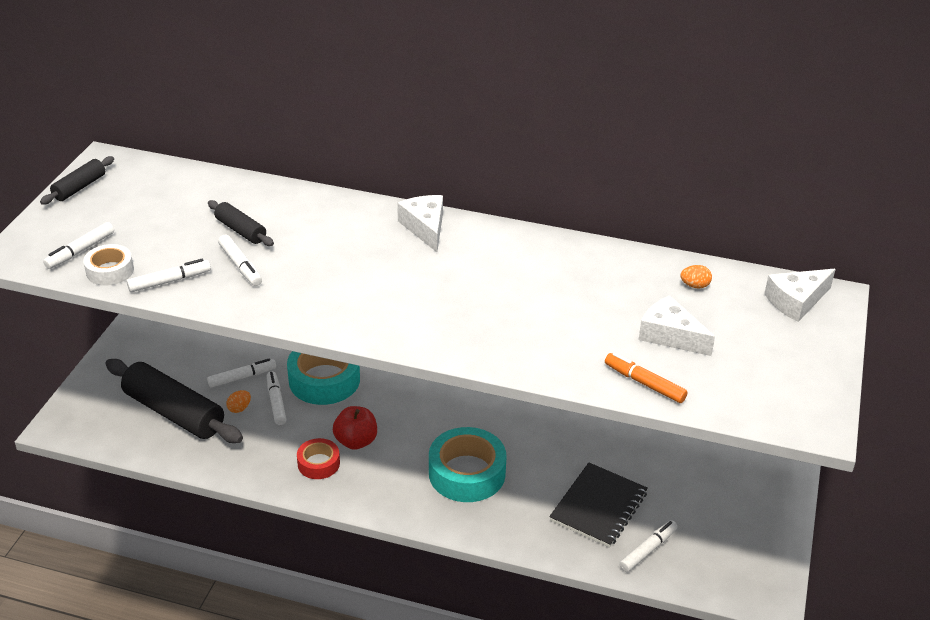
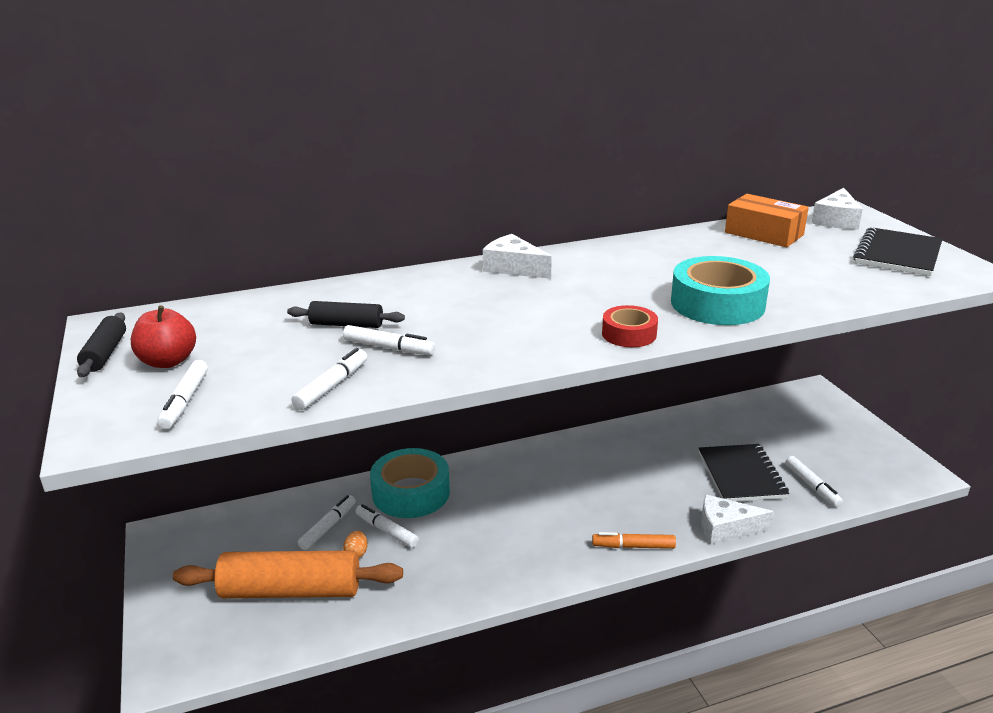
camera: 35 degrees left, 10 degrees down
(110, 271) = (248, 403): white tape -> none
(174, 412) = (291, 591): black rolling pin -> orange rolling pin
(318, 463) = (488, 560): red tape -> red tape (629, 334)
(356, 441) = (499, 525): red apple -> red apple (168, 361)
(467, 473) = (619, 502): turquoise tape -> turquoise tape (717, 304)
(644, 383) = (843, 295): orange marker -> orange marker (633, 546)
(647, 550) = (812, 486): white marker -> white marker turned 150 degrees clockwise
(670, 335) = (803, 263): white cheese -> white cheese (725, 528)
(695, 286) = (764, 234): orange egg -> orange box
(779, 367) = (897, 254): none -> black notebook

